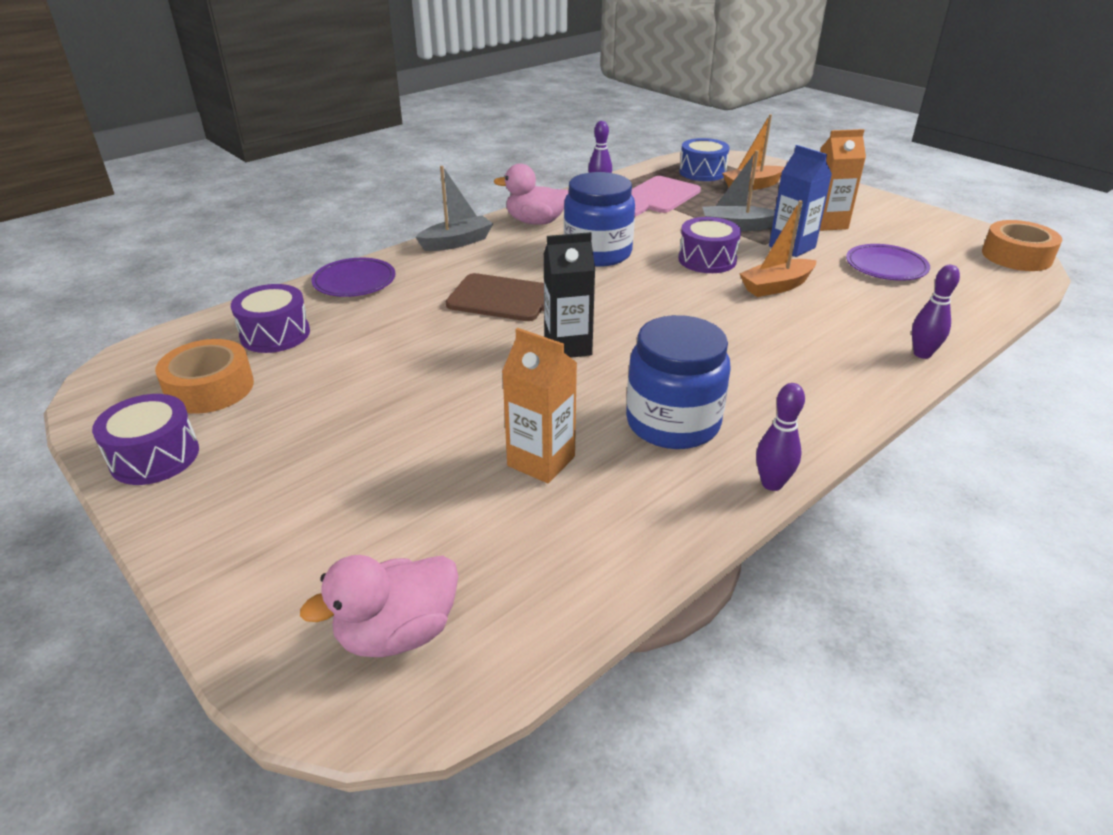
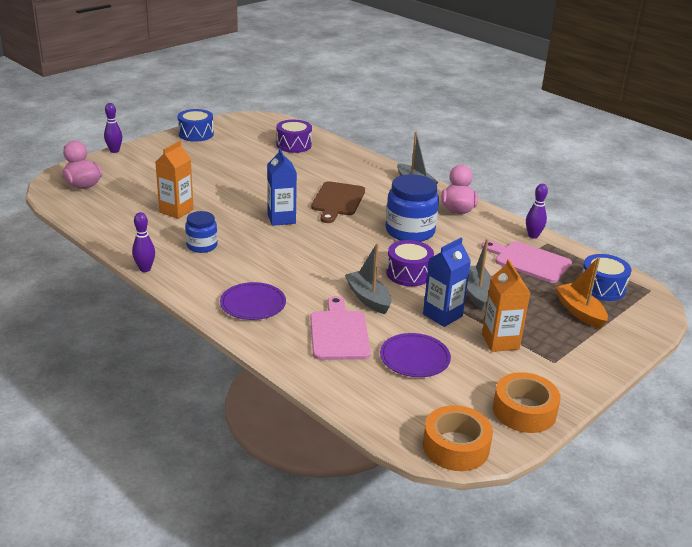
camera: 85 degrees right, 5 degrees down
(155, 457) = (196, 134): purple drum -> blue drum
(210, 388) = (245, 137): orange tape -> orange tape (524, 411)
(354, 281) = (354, 158): purple plate -> purple plate (253, 304)
(568, 347) = (281, 219): black carton -> blue carton
(673, 423) = (202, 246): blue jar -> blue jar, size x0.59
(776, 286) = (368, 298): orange boat -> grey boat
(863, 307) = (339, 333): none -> pink cutting board
(922, 354) = (270, 346): purple bowling pin -> purple bowling pin (114, 151)

